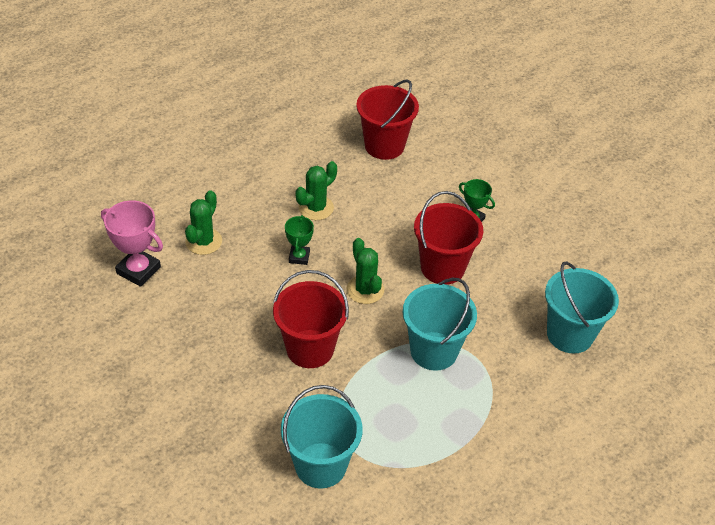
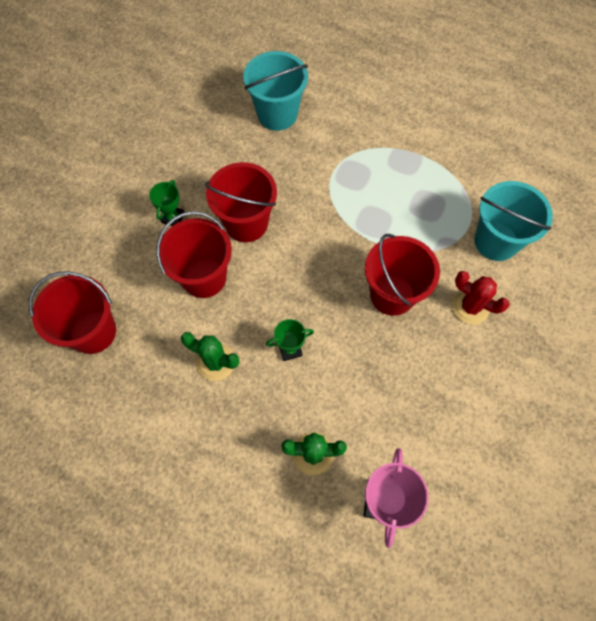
camera: 110 degrees left, 20 degrees up
(262, 406) = (470, 307): none -> red cactus
(365, 290) = (303, 276): green cactus -> none
(399, 222) = (204, 277): none -> red bucket
(434, 351) = (343, 201): turquoise bucket -> none

